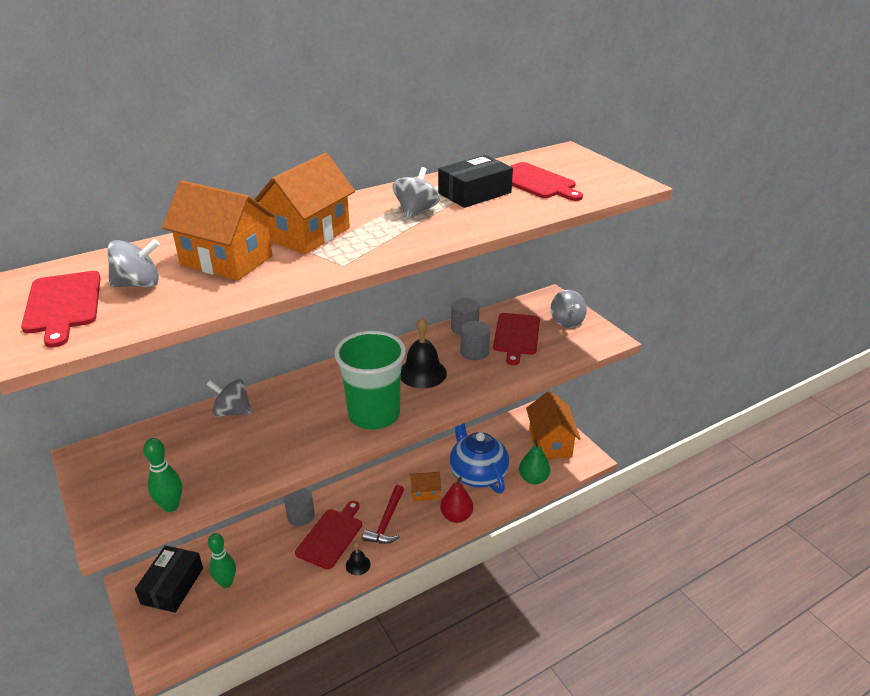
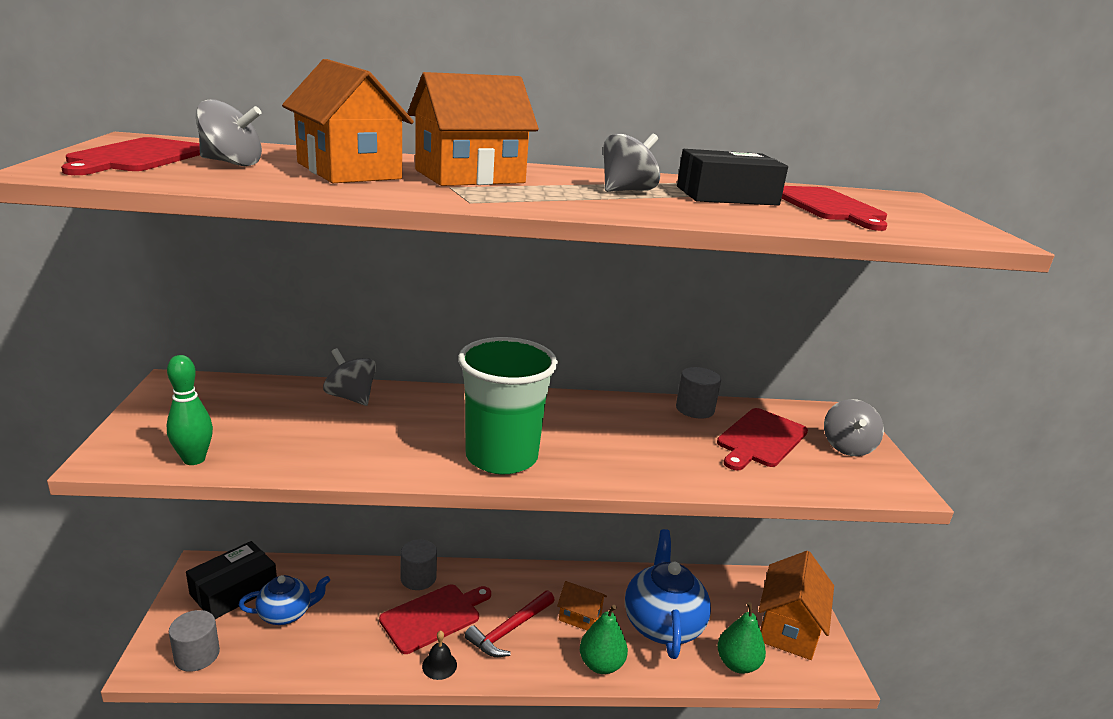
camera: 25 degrees right, 10 degrees down
(226, 582) = (286, 613): green bowling pin -> blue teapot
(422, 373) = (600, 436): black bell -> none
(456, 516) = (601, 664): red pear -> green pear
(474, 352) = (687, 437): grey cylinder -> grey cylinder (197, 655)

